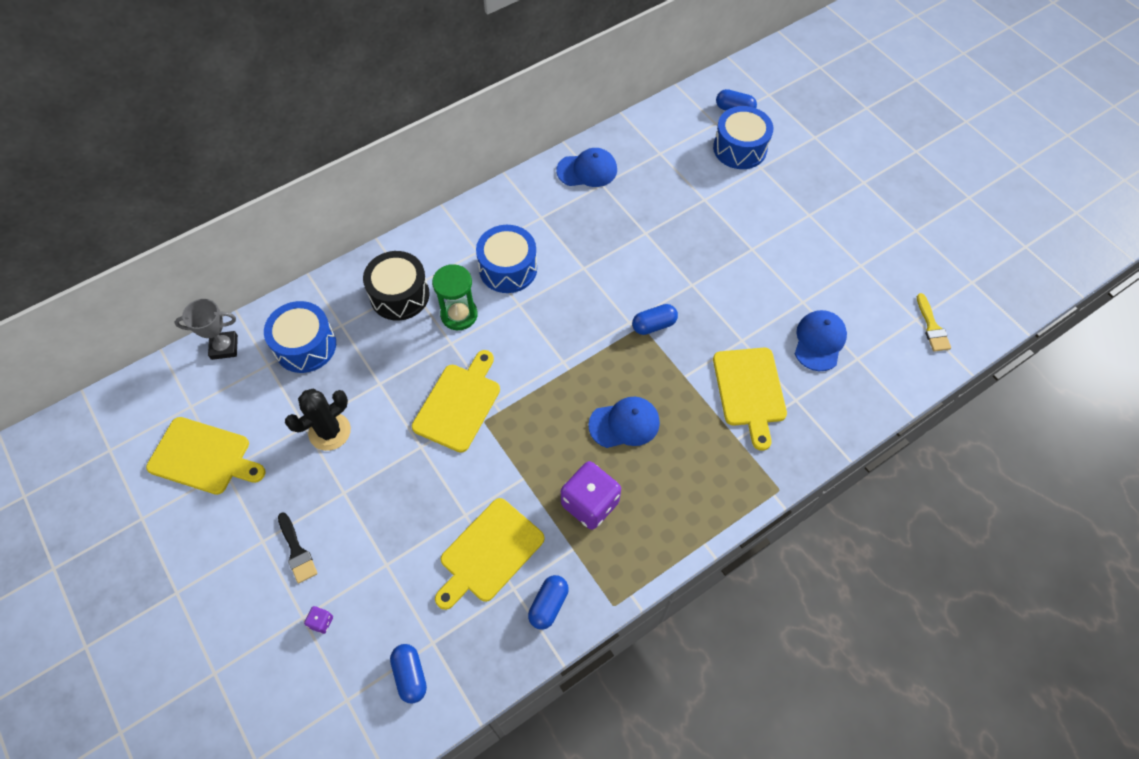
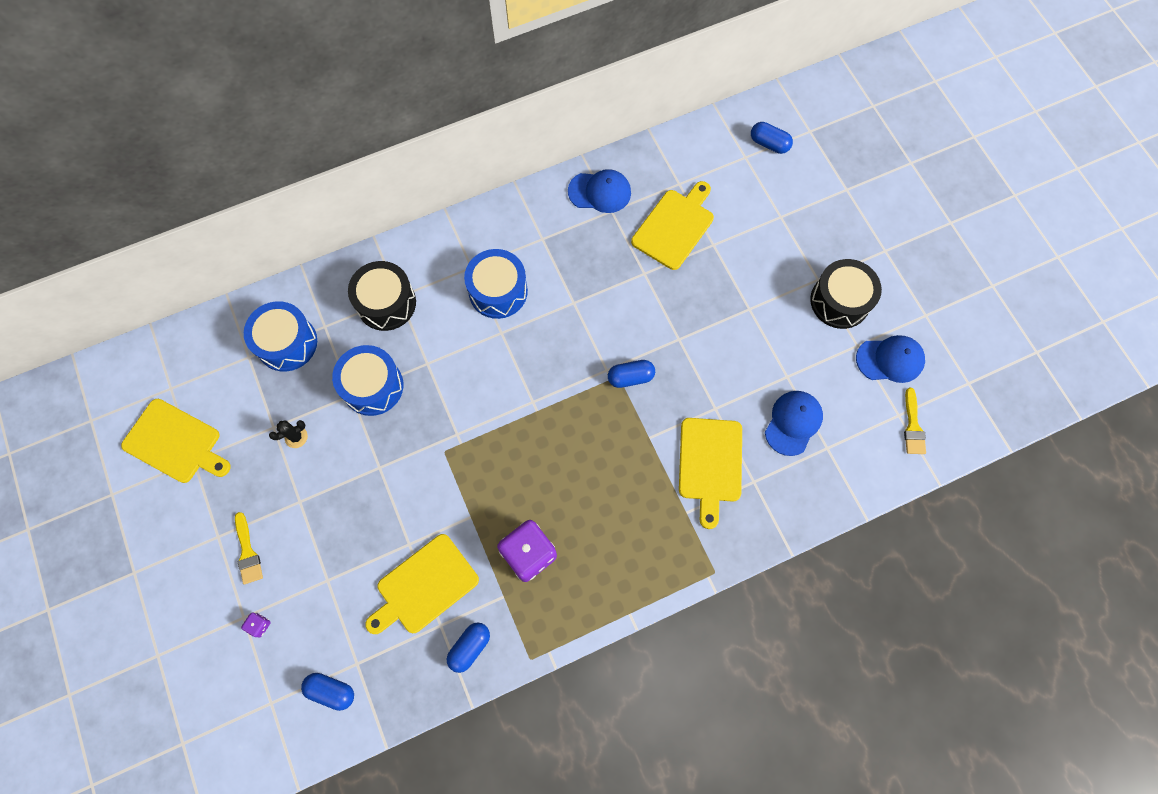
camera: 10 degrees right, 10 degrees up
(224, 347) = (210, 331): grey trophy -> none
(297, 551) = (247, 552): black brush -> yellow brush
(329, 431) = (296, 437): black cactus -> black cactus, size x0.56
(410, 675) = (331, 691): blue capsule -> blue capsule turned 60 degrees counterclockwise
(459, 315) = (440, 334): green hourglass -> none
(459, 404) = (423, 429): yellow cutting board -> yellow cutting board (674, 226)
(624, 424) = (579, 478): blue cap -> blue cap (890, 360)
(740, 148) = (764, 191): blue drum -> blue drum (372, 386)
(834, 230) = (839, 301): none -> black drum

